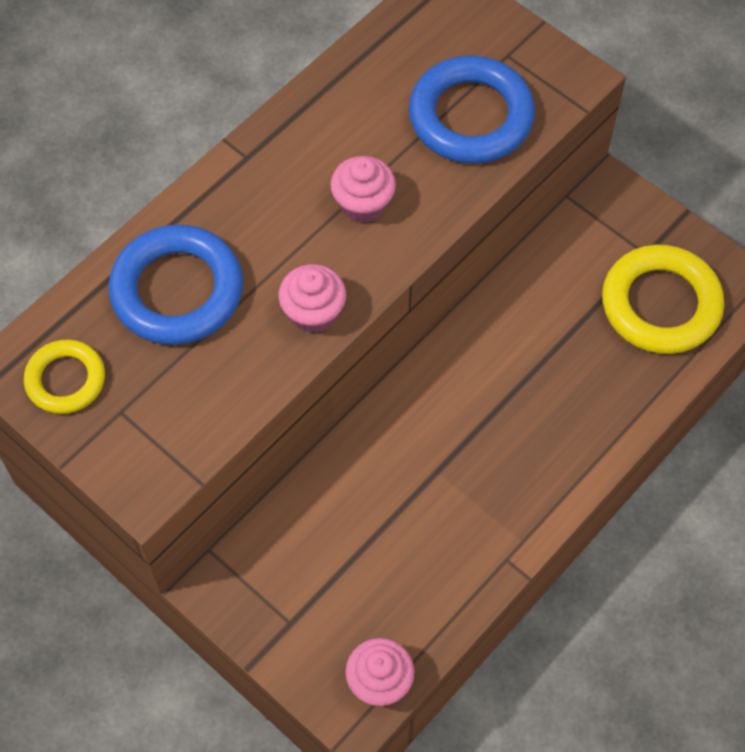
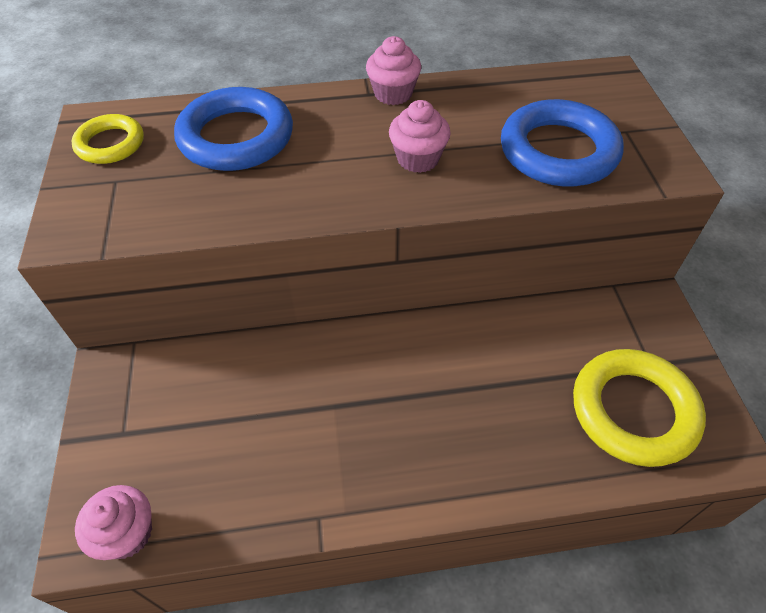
camera: 40 degrees right, 10 degrees down
(313, 313) = (306, 201): pink cupcake -> pink cupcake (393, 94)

